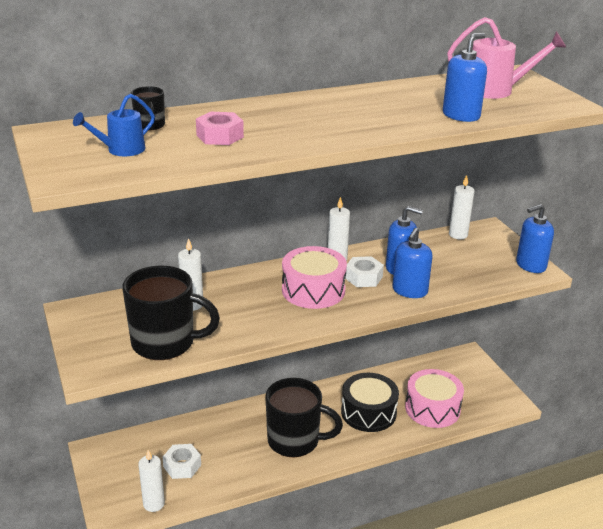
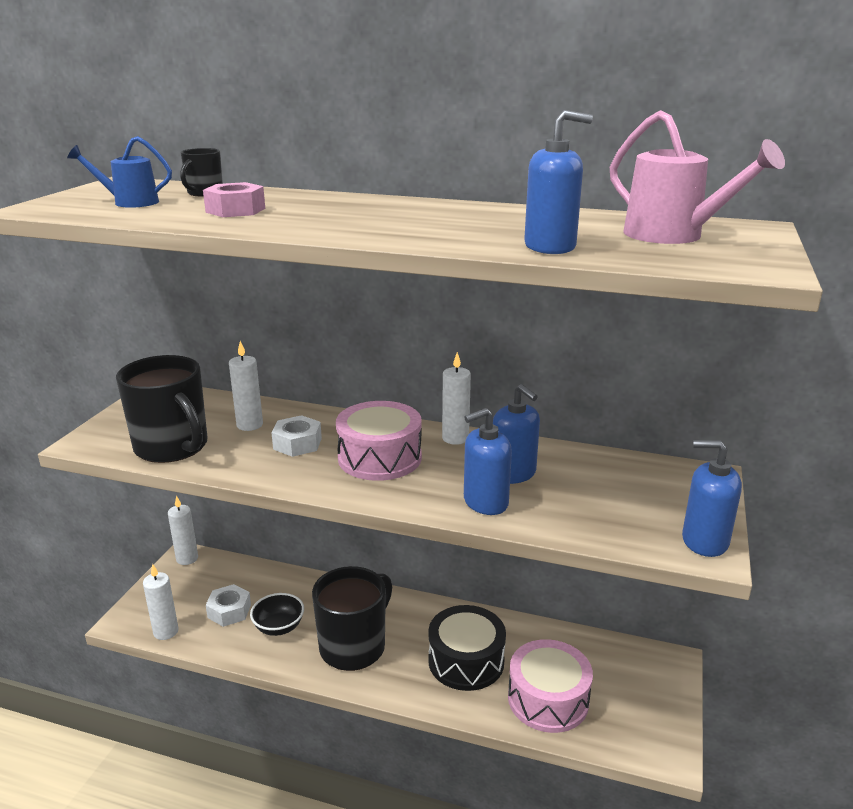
camera: 40 degrees right, 5 degrees down
(231, 456) = (279, 627): none -> black bowl
(295, 441) = (354, 647): black mug -> black mug turned 105 degrees counterclockwise
(363, 277) = (454, 467): white nut -> white nut (297, 443)
(458, 235) = (649, 467): white candle -> white candle (187, 558)

